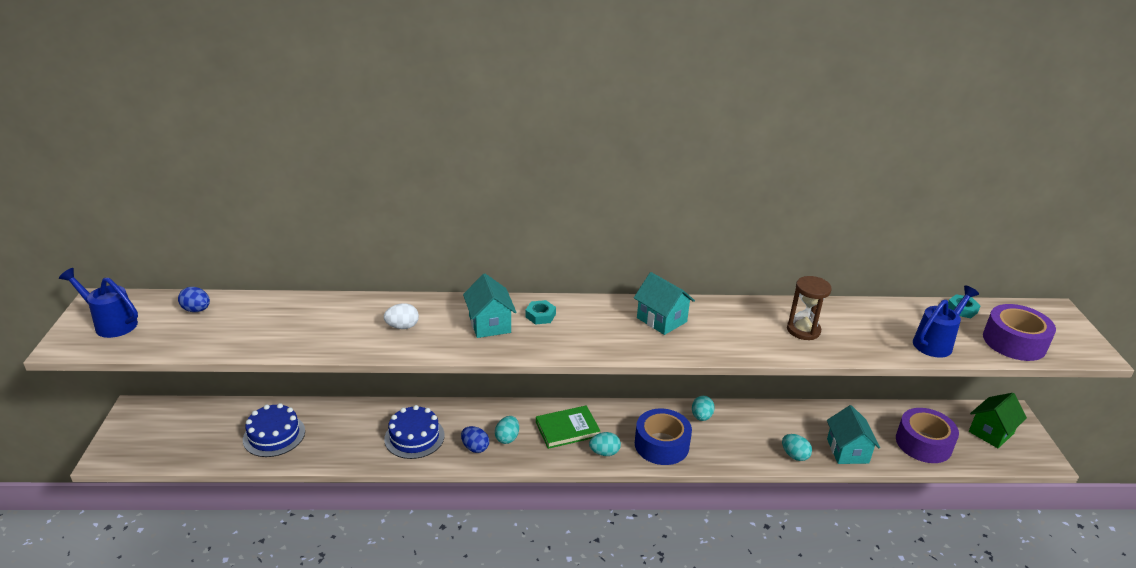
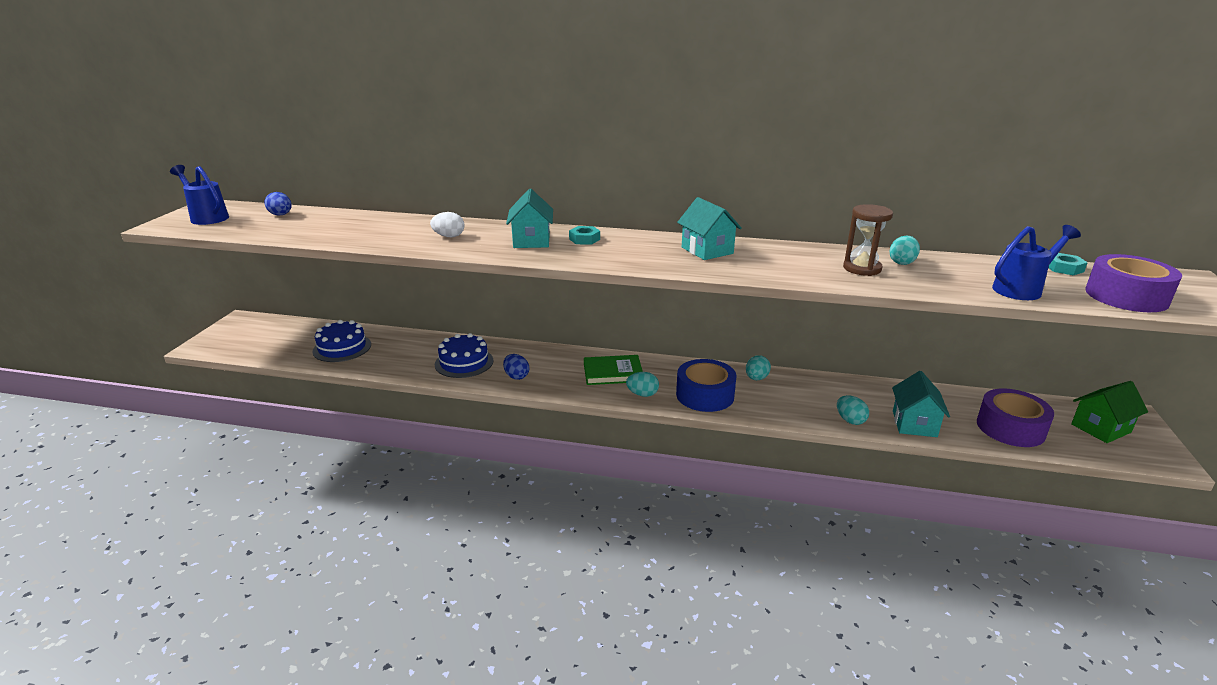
camera: 15 degrees right, 5 degrees down
(507, 438) = (550, 373): turquoise egg -> turquoise egg (902, 262)

